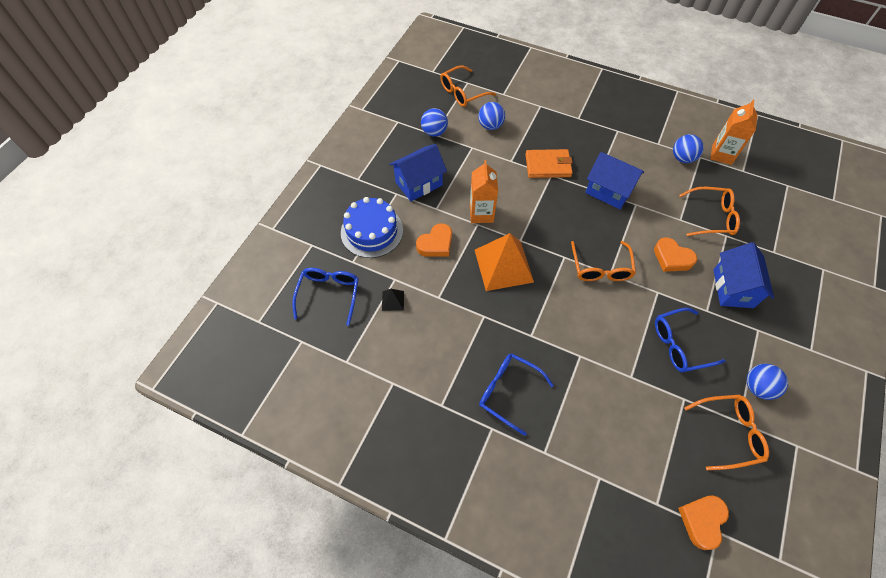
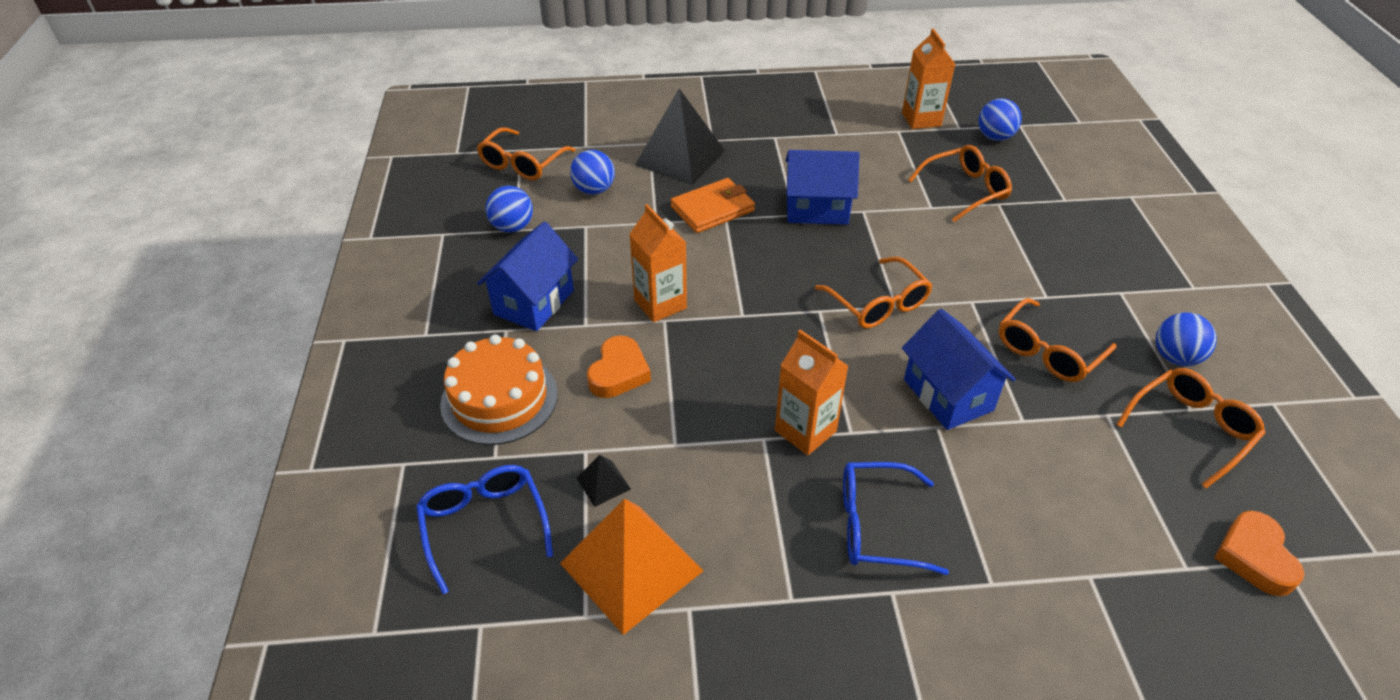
camera: 30 degrees left, 15 degrees down
(372, 231) = (499, 399): blue cake -> orange cake
(503, 265) = (742, 357): orange pyramid -> orange pyramid (631, 566)
(508, 323) = (805, 431): none -> orange carton
(552, 123) = (680, 158): none -> black pyramid
(672, 258) = (956, 254): orange heart -> none
(680, 344) = (1048, 351): blue glasses -> orange glasses
(682, 158) = (879, 139): blue ball -> blue ball (995, 137)
(733, 288) = (1054, 258): blue house -> blue house (948, 395)

